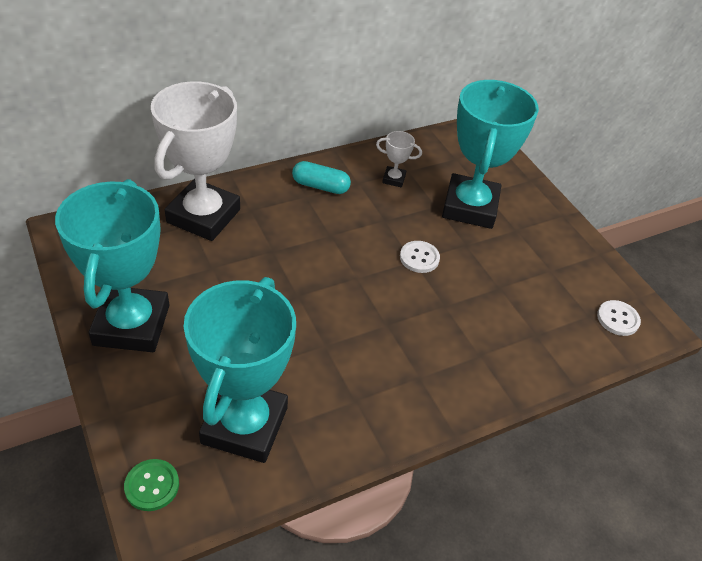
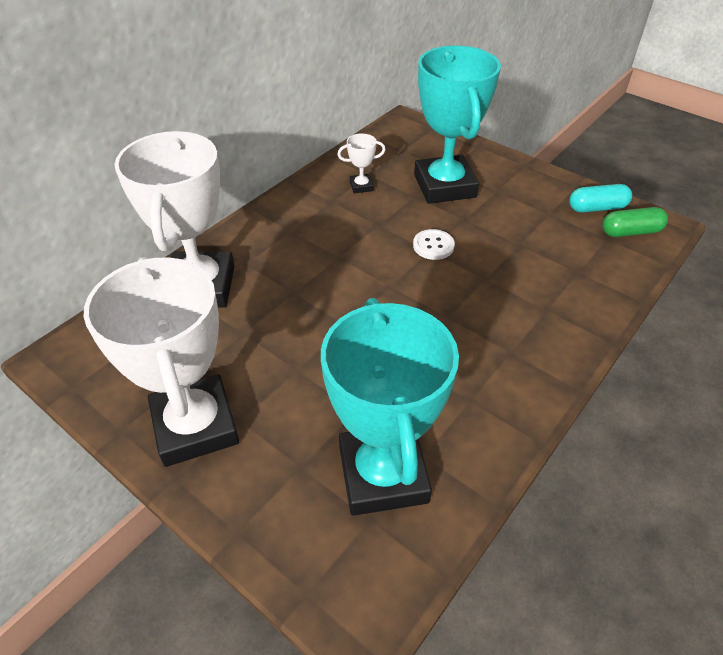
camera: 20 degrees left, 0 degrees up
(132, 325) = (195, 426): turquoise trophy -> white trophy
(152, 486) = (330, 587): green button -> none
(320, 186) = (298, 216): turquoise capsule -> turquoise capsule (597, 208)
(618, 319) = (630, 232): white button -> green capsule

